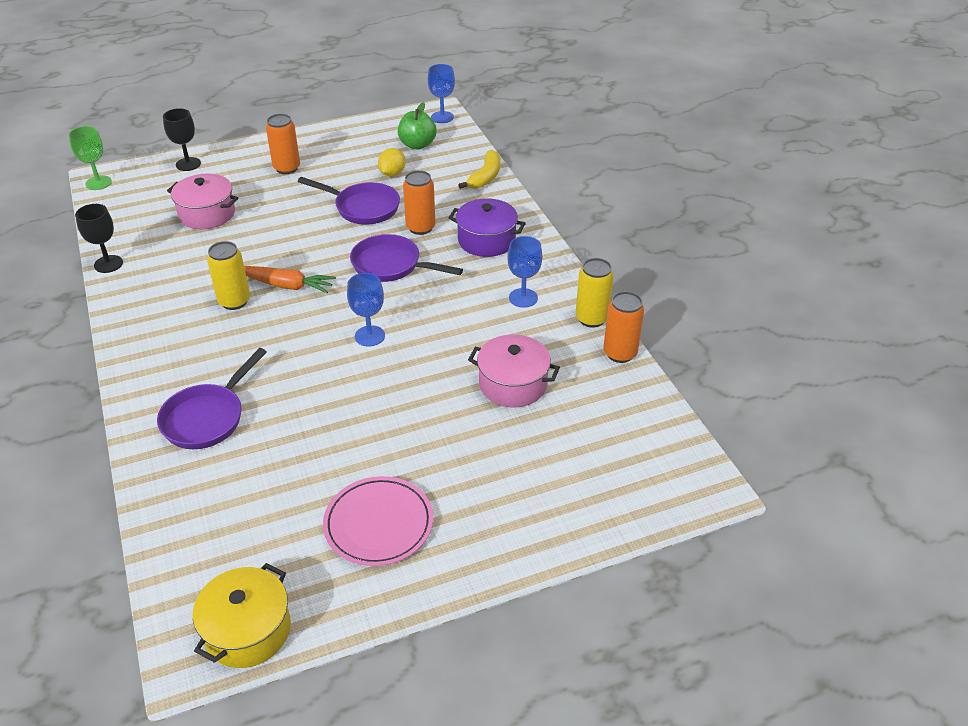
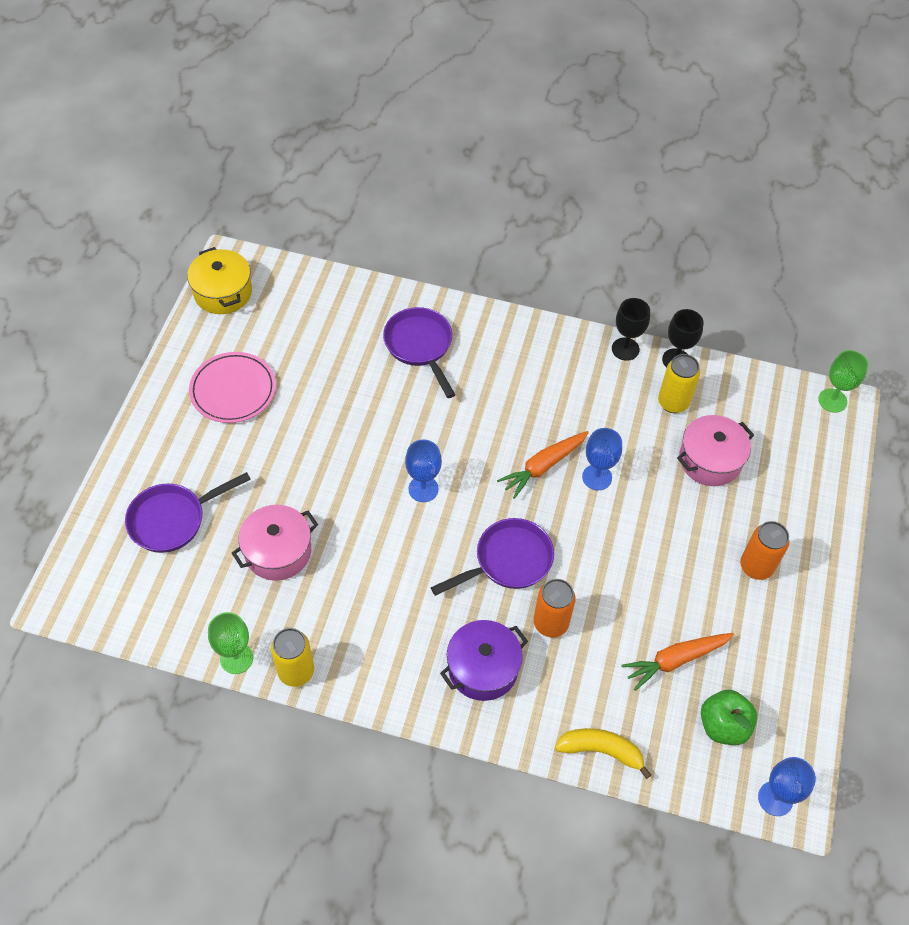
camera: 125 degrees right, 15 degrees up
(188, 164) = (824, 485): black goblet -> black goblet (625, 349)
(234, 301) = (549, 421): yellow can -> yellow can (673, 402)
(363, 208) = (626, 593): purple pan -> purple pan (173, 519)
(392, 173) = (675, 660): yellow lemon -> orange carrot
(485, 177) = (601, 751): yellow banana -> yellow banana turned 135 degrees clockwise
(523, 298) = (371, 636): blue goblet -> blue goblet (597, 477)
(620, 353) = (236, 658): orange can -> green goblet

